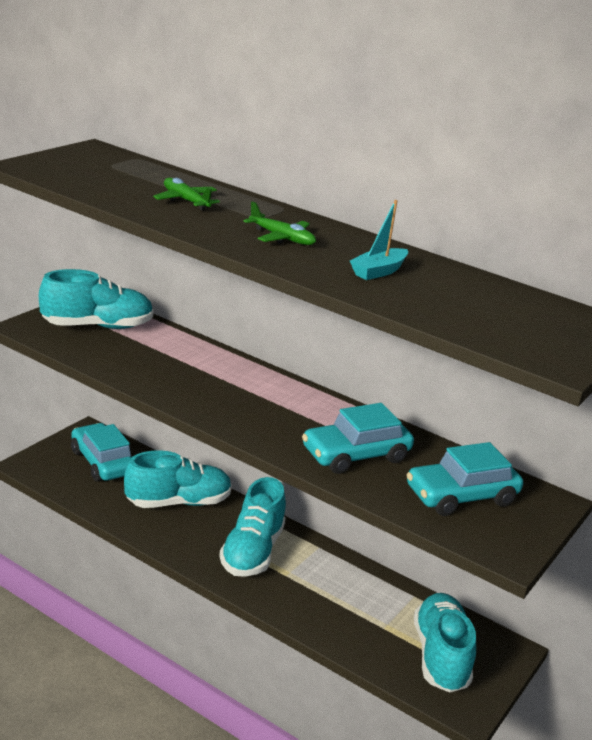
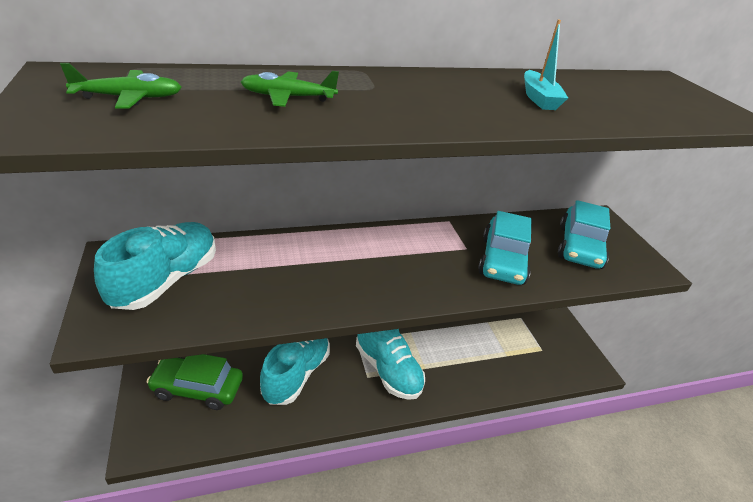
camera: 50 degrees left, 10 degrees up
(102, 462) = (198, 388): turquoise car -> green car
(282, 238) = (433, 100): green plane -> green plane (129, 98)
(440, 656) = (546, 348): turquoise shoe -> none

